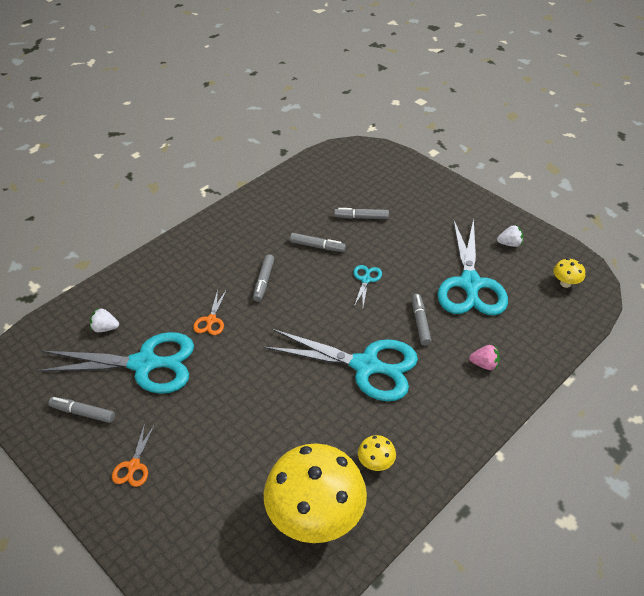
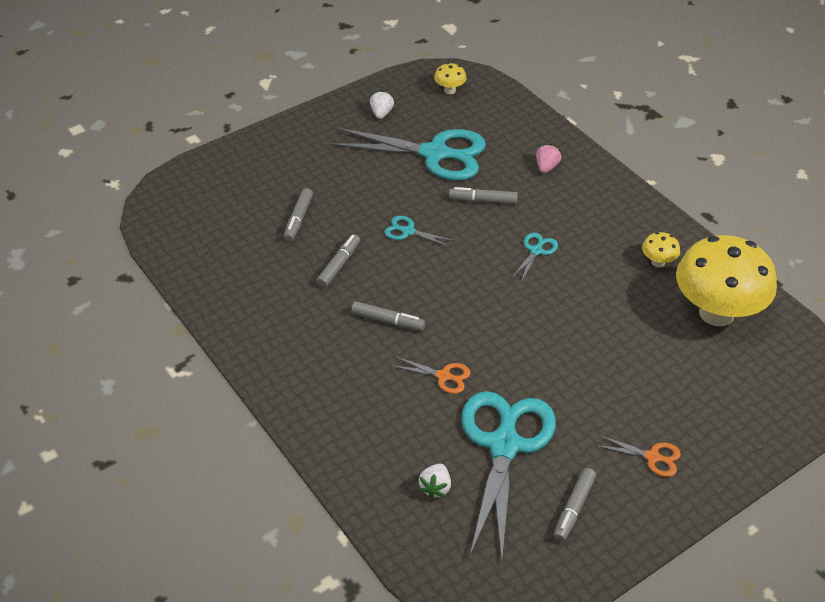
camera: 80 degrees left, 0 degrees up
(365, 366) = (536, 251): turquoise scissors -> turquoise scissors, size x0.43

